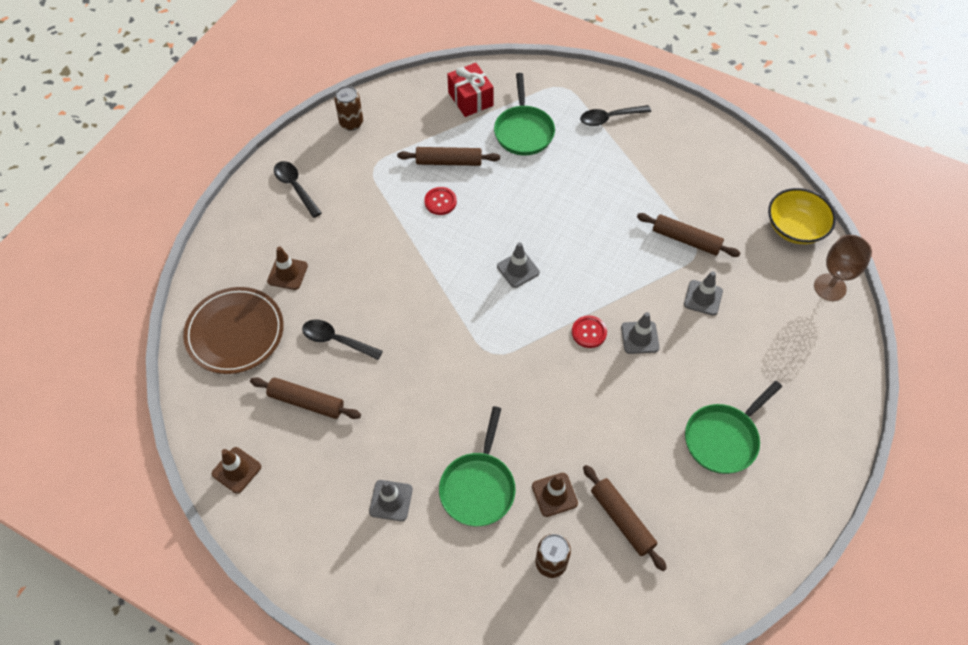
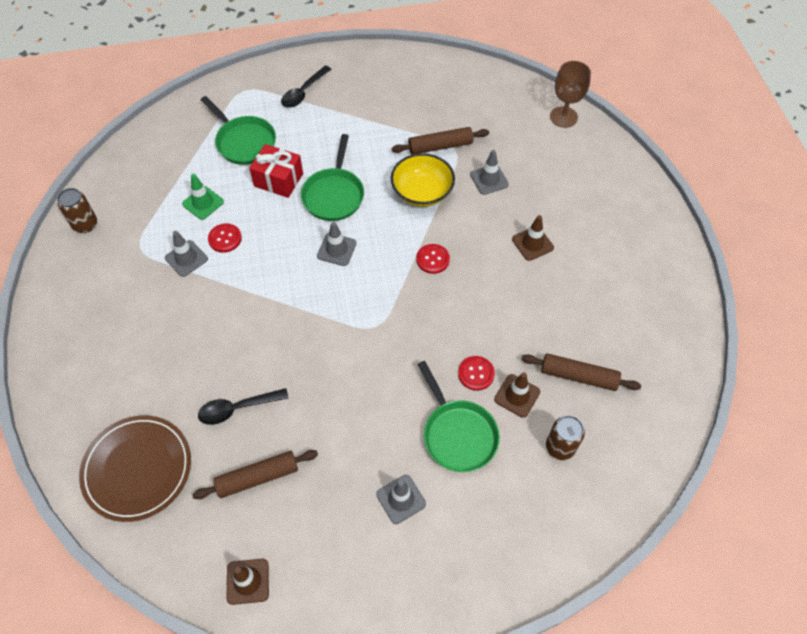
camera: 40 degrees left, 0 degrees up
(287, 273) = (141, 385): brown traffic cone -> brown traffic cone (532, 243)
(295, 187) = (81, 310): black spoon -> none
(449, 161) = (203, 203): brown rolling pin -> green traffic cone
(470, 99) = (176, 143): red gift -> red gift (278, 180)
(537, 451) = (476, 374): none -> red button
(640, 337) = (472, 238): grey traffic cone -> grey traffic cone (186, 258)
(724, 438) = (591, 267): green pan -> green pan (334, 194)
(795, 228) = (505, 91): yellow bowl -> yellow bowl (422, 192)

